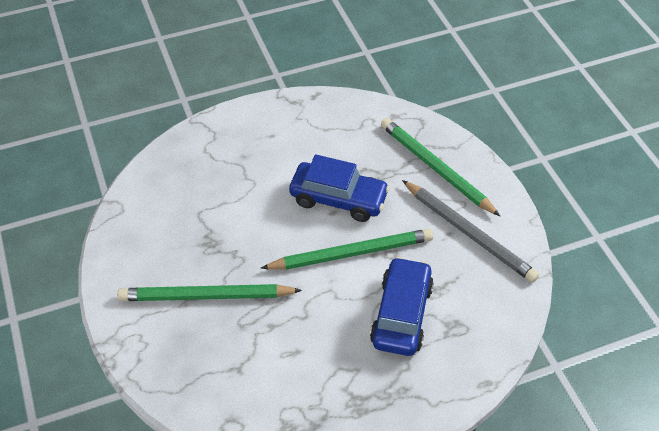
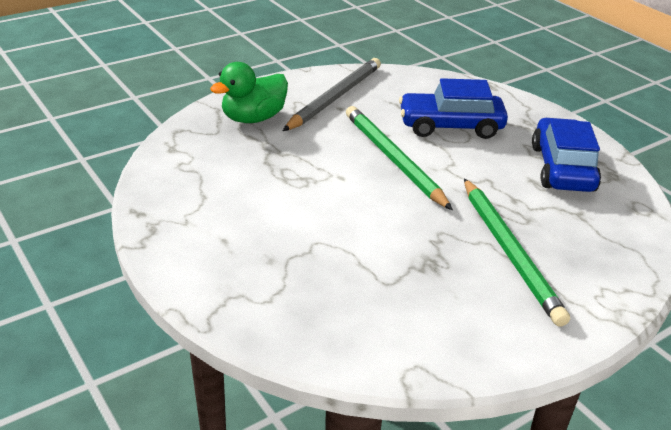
camera: 105 degrees left, 15 degrees down
(338, 199) = (320, 174): blue car -> blue car (562, 168)
(435, 168) = (253, 118): green pencil -> green duck

